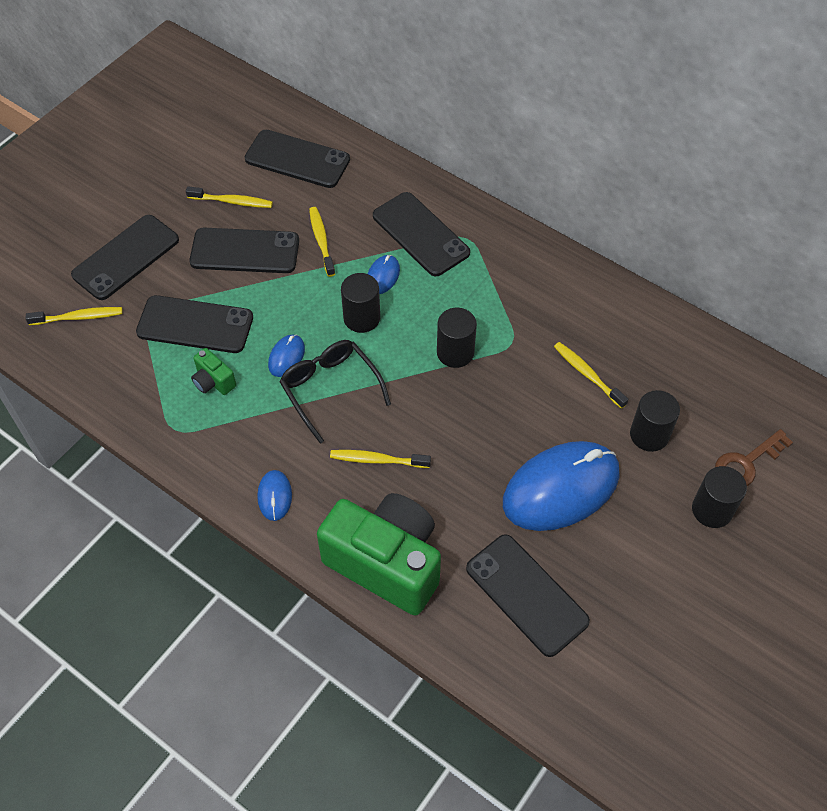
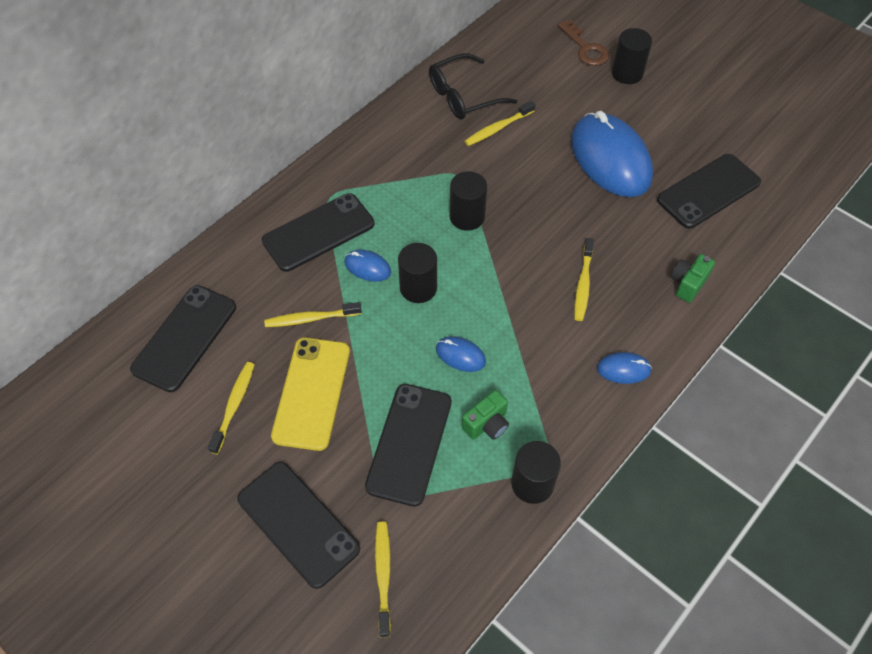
camera: 85 degrees left, 0 degrees up
(245, 251) = (312, 393): black phone -> yellow phone
(330, 389) = (502, 318): black glasses -> black glasses (463, 96)
(386, 563) = (688, 284): green camera -> green camera, size x0.41
(649, 435) = (559, 98): black cylinder -> black cylinder (532, 484)

